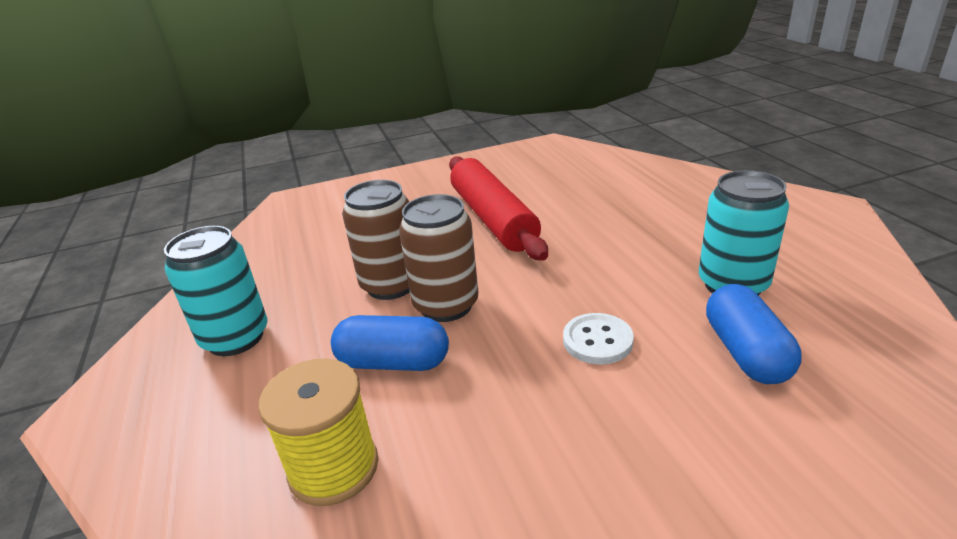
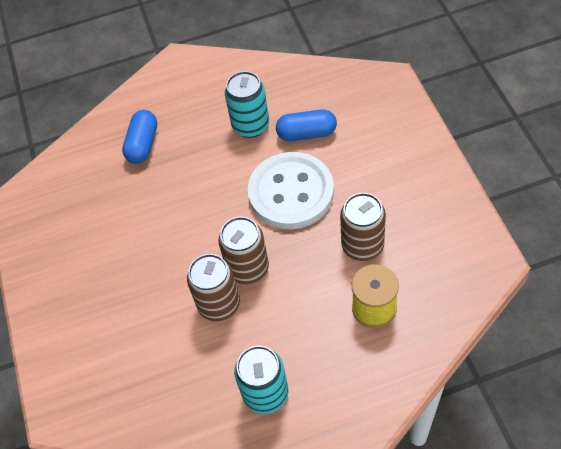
camera: 85 degrees left, 25 degrees up
(393, 363) = (299, 292): blue capsule -> blue capsule (143, 144)
(479, 447) = (362, 246): none -> brown can
(493, 218) = (141, 244): red rolling pin -> none
(597, 341) = (291, 192): white button -> white button, size x2.28

